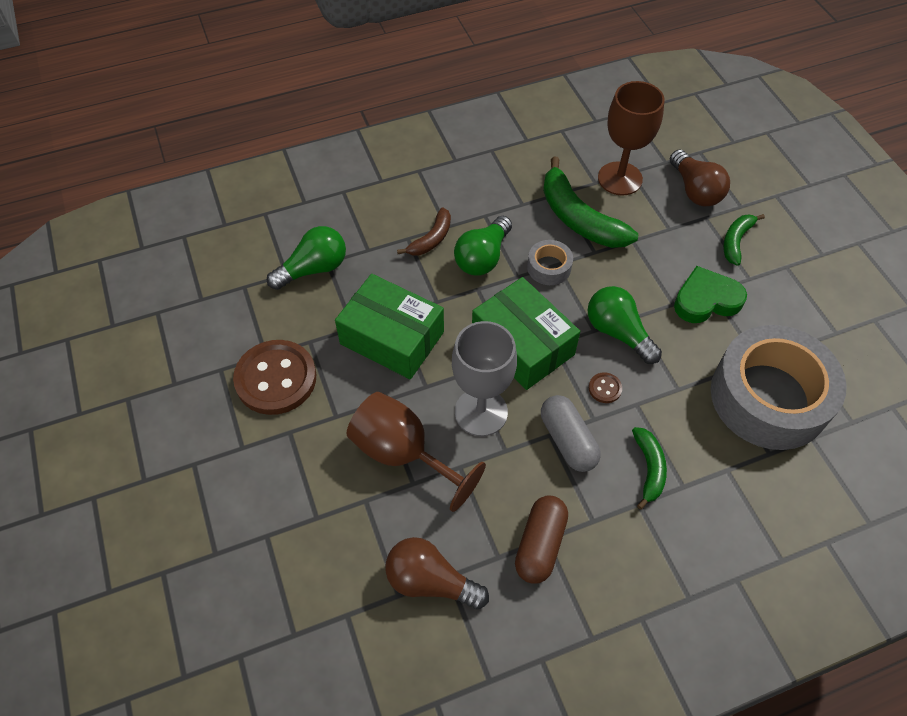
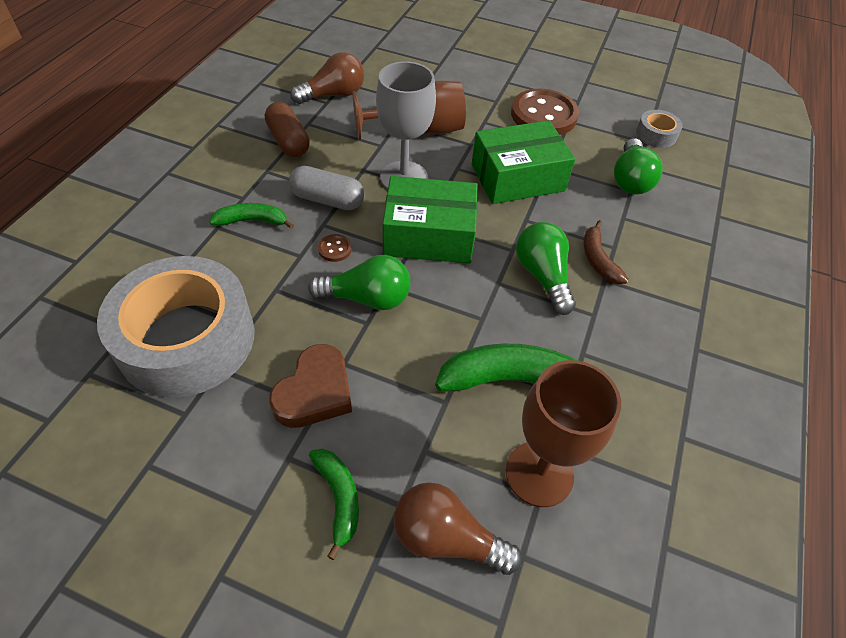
camera: 130 degrees right, 5 degrees down
(549, 267) = (484, 310): grey tape -> grey tape (656, 135)
(649, 468) = (252, 221): green banana -> green banana turned 135 degrees clockwise
(706, 300) = (315, 392): green heart -> brown heart

